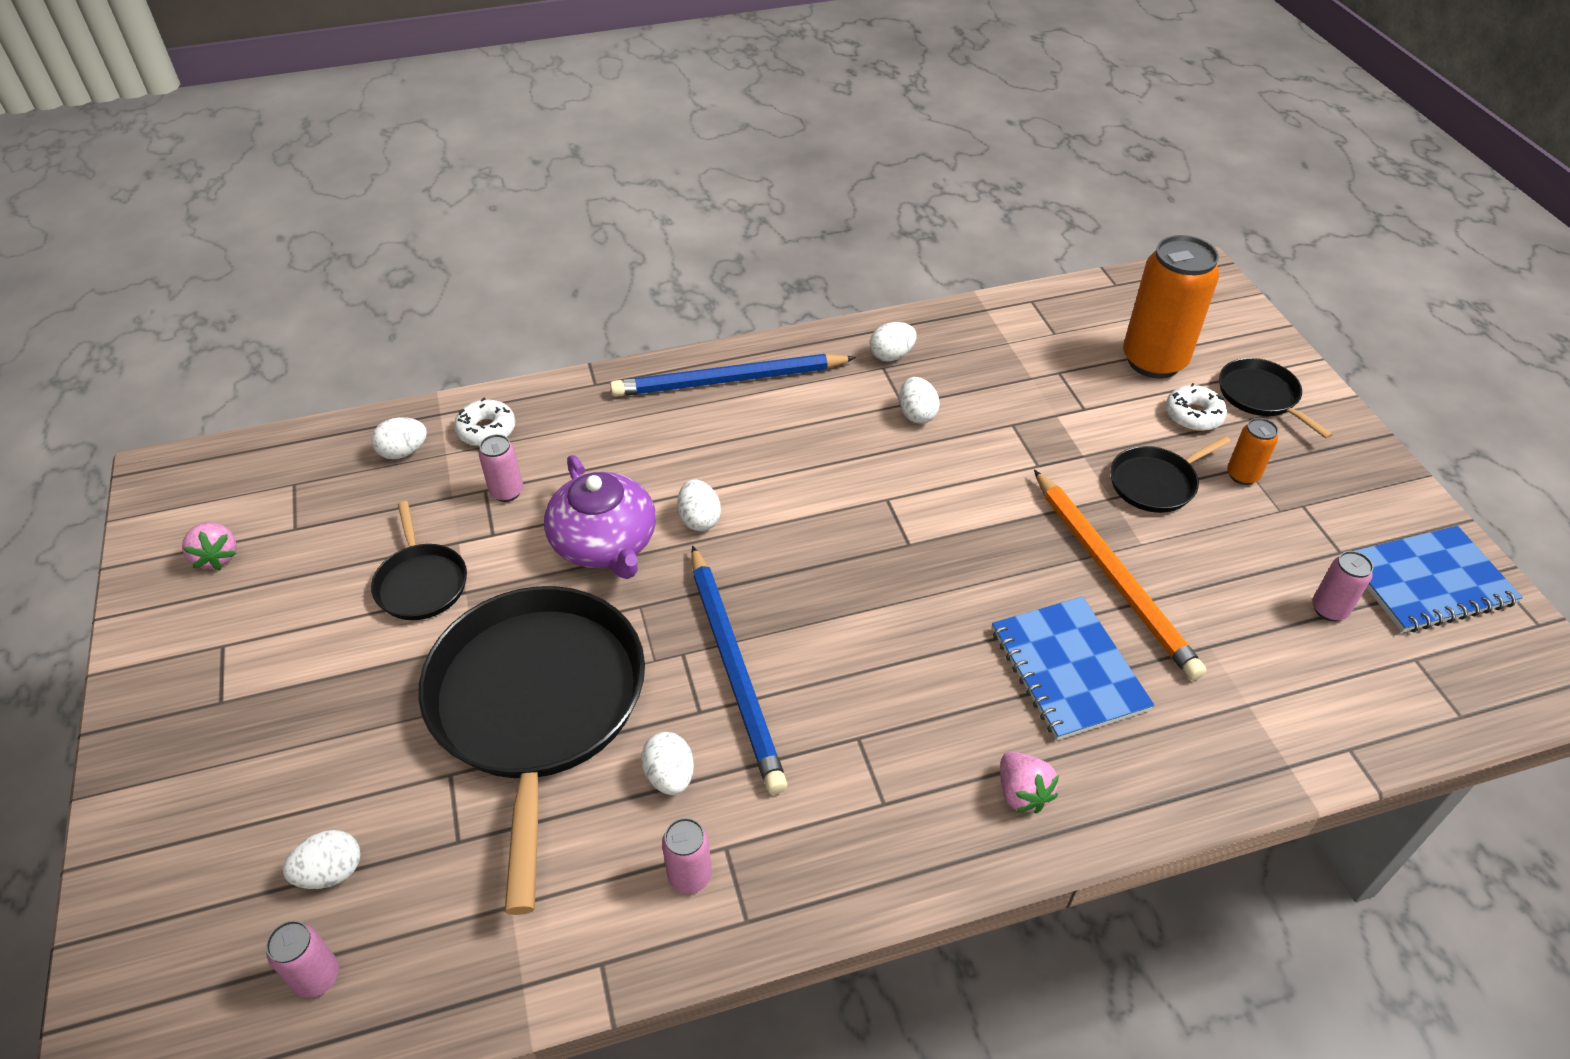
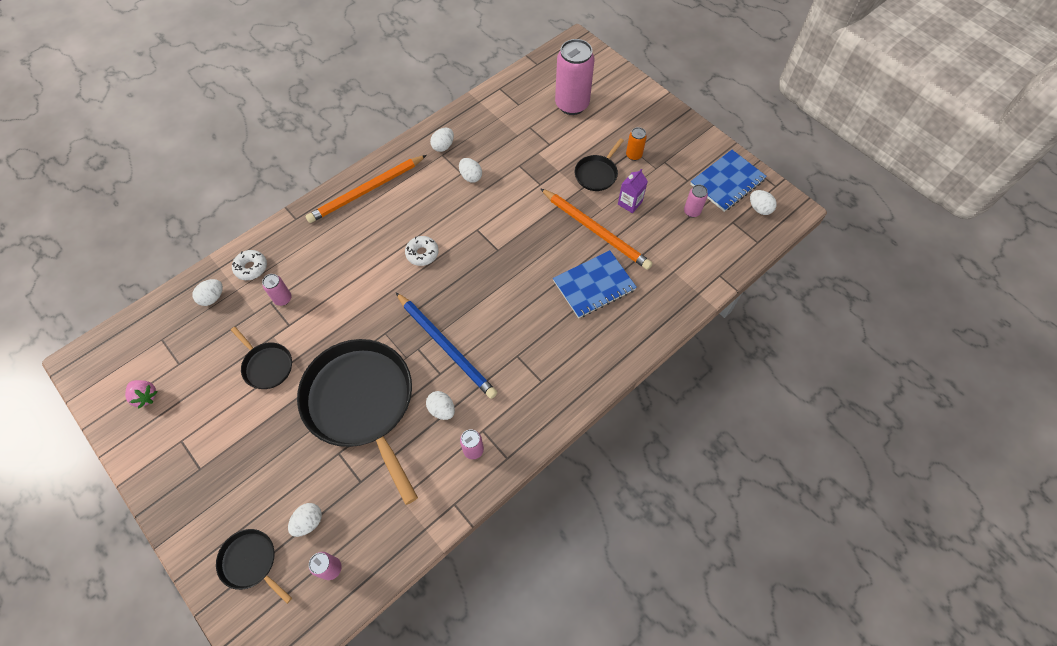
camera: 25 degrees left, 15 degrees up
(605, 543) = (350, 307): purple teapot -> none
(699, 519) = (391, 276): white egg -> white egg (759, 208)
(730, 380) = (367, 191): blue pencil -> orange pencil
(1022, 793) = (597, 351): pink strawberry -> none
(1068, 669) = (594, 285): blue notebook -> blue notebook turned 75 degrees counterclockwise
(1154, 361) = (572, 104): orange can -> pink can
(1193, 415) = (601, 130): white donut -> white donut (422, 253)
(1202, 552) = (630, 203): none -> purple carton
(1261, 396) = (627, 108): black pan -> black pan (251, 562)

